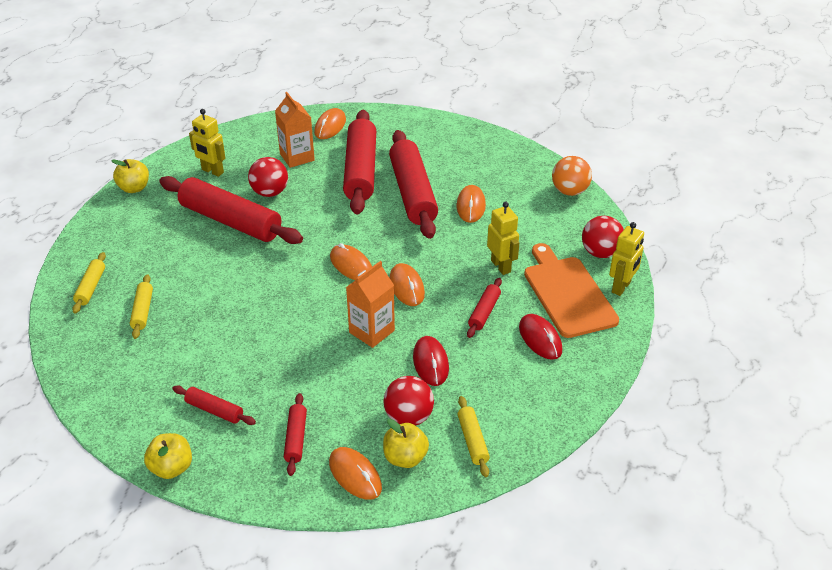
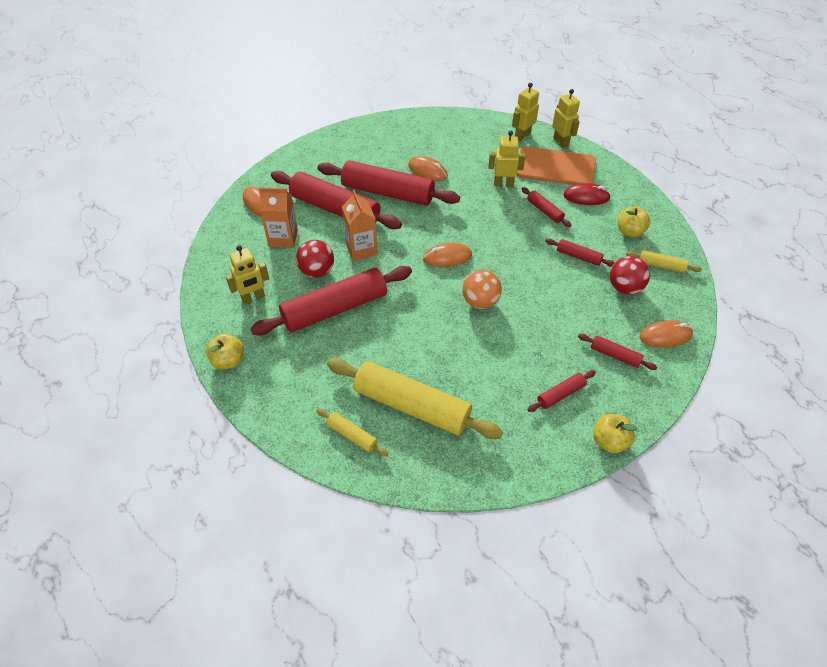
camera: 60 degrees left, 10 degrees up
(142, 311) = (412, 406): yellow rolling pin -> yellow rolling pin, size x2.21
(371, 331) = (528, 274): orange carton -> orange carton (361, 249)
(405, 458) = (661, 304): yellow apple -> yellow apple (630, 231)
(406, 287) = (492, 237): orange mouse -> none
(430, 363) = (578, 256): red mouse -> red rolling pin
(569, 191) = (449, 121): orange ball -> orange ball (480, 302)
(600, 253) = (522, 136): red ball -> yellow robot

